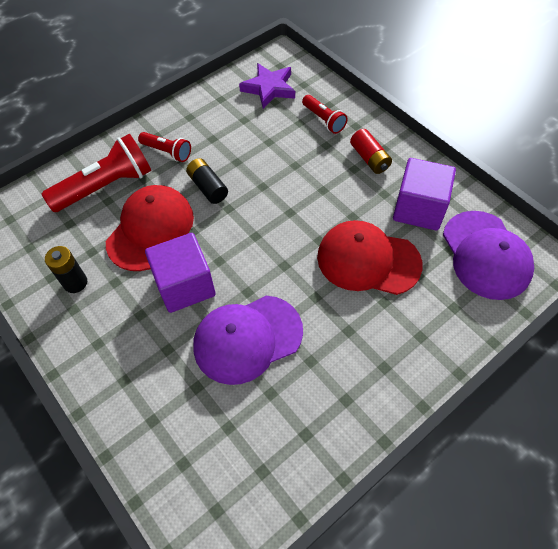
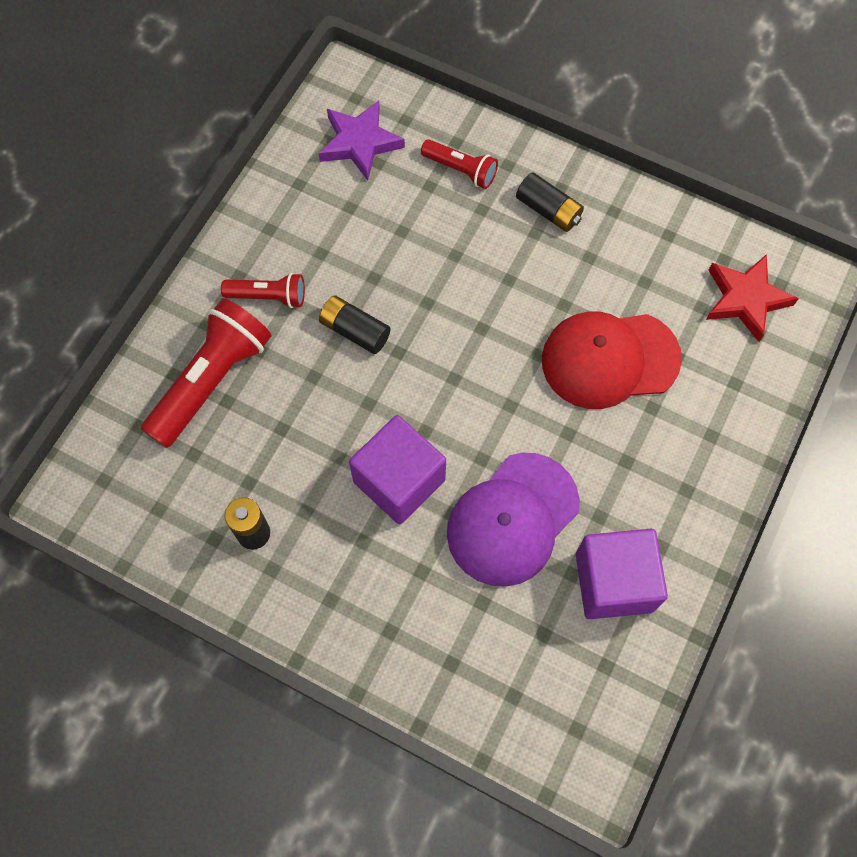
camera: 25 degrees left, 10 degrees up
(150, 229) = (311, 421): red cap -> none
(369, 158) = (548, 210): red battery -> black battery
(419, 209) = (641, 263): purple cube -> purple cube (614, 582)
(486, 255) = (745, 299): purple cap -> red star

